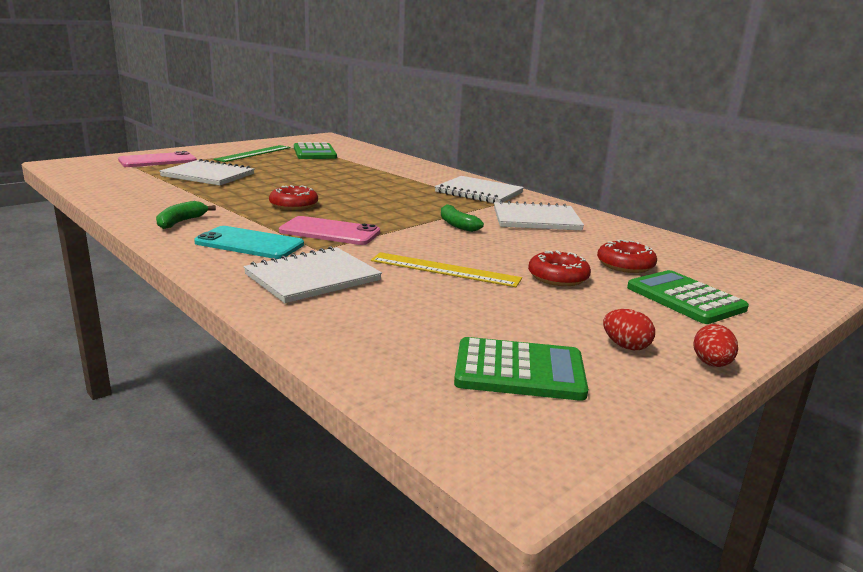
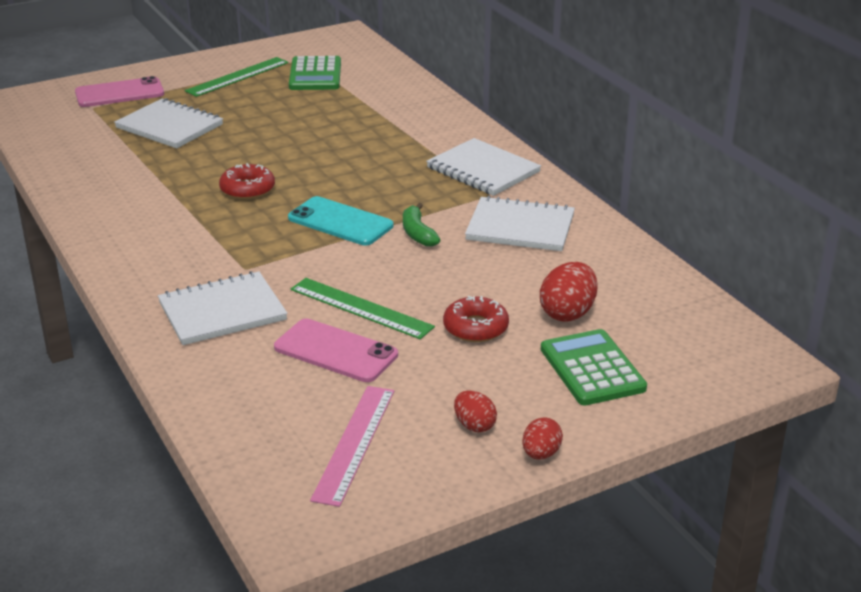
camera: 15 degrees right, 10 degrees up
(181, 222) = (119, 216): green banana -> none
(249, 243) = (178, 255): turquoise phone -> turquoise phone (340, 222)
(330, 232) = (268, 240): pink phone -> pink phone (335, 351)
(445, 269) = (361, 308): yellow ruler -> green ruler
(519, 371) = (354, 443): green calculator -> pink ruler
(625, 265) = (567, 313): red donut -> red egg

